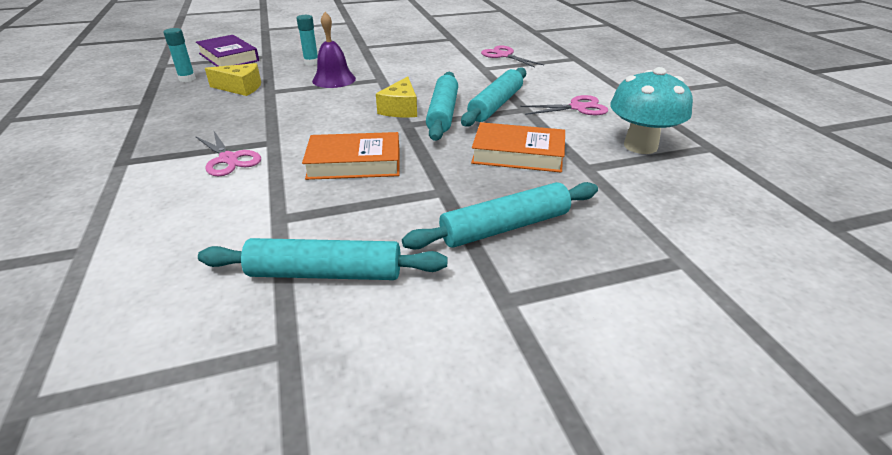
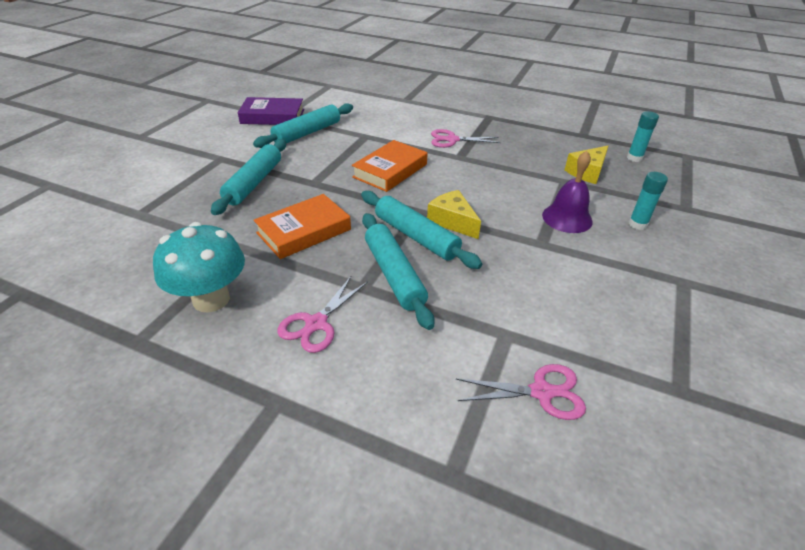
camera: 130 degrees right, 5 degrees up
(228, 57) = (694, 188): purple book -> purple book (272, 116)

